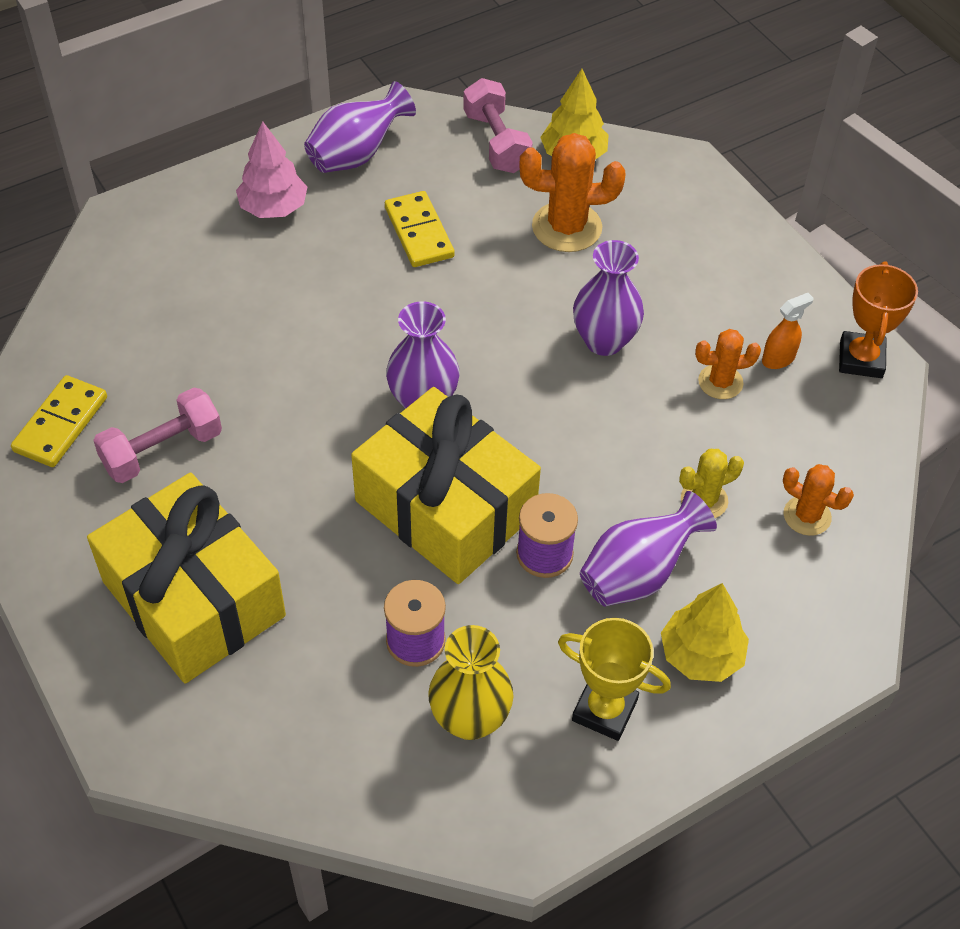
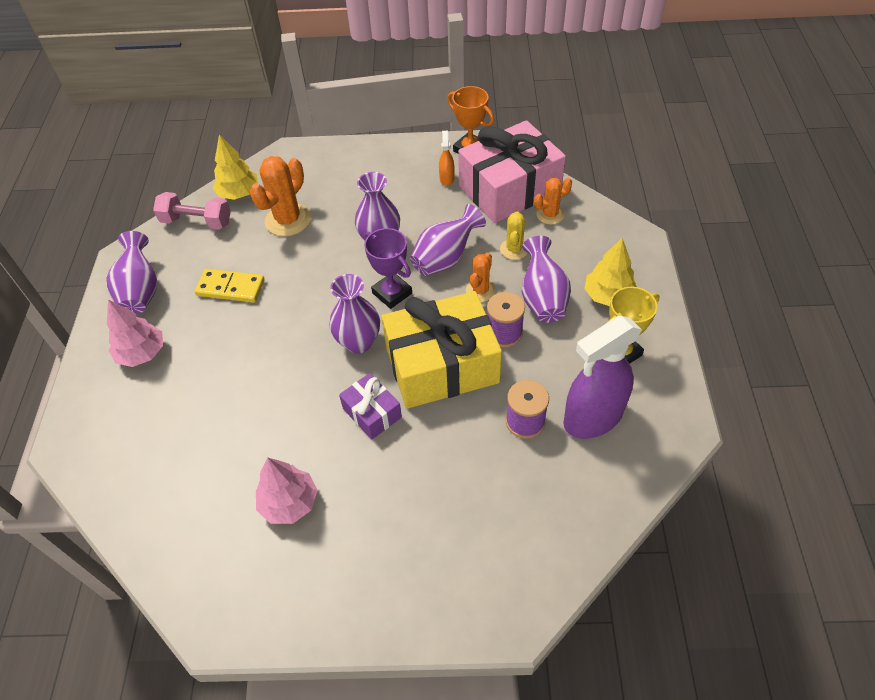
camera: 55 degrees left, 0 degrees up
(60, 424) = (218, 560): yellow domino -> none
(162, 450) = (289, 503): pink dumbbell -> pink tree
(194, 598) = (421, 532): yellow gift -> none
(327, 468) = (372, 413): none -> purple gift
(470, 719) = (592, 418): yellow vase -> purple spray bottle
(525, 397) = (392, 293): none -> purple trophy
(627, 428) = (445, 259): none -> purple vase
(720, 382) = (444, 207): orange cactus -> orange cactus (480, 290)
(819, 443) = (509, 189): none -> pink gift

